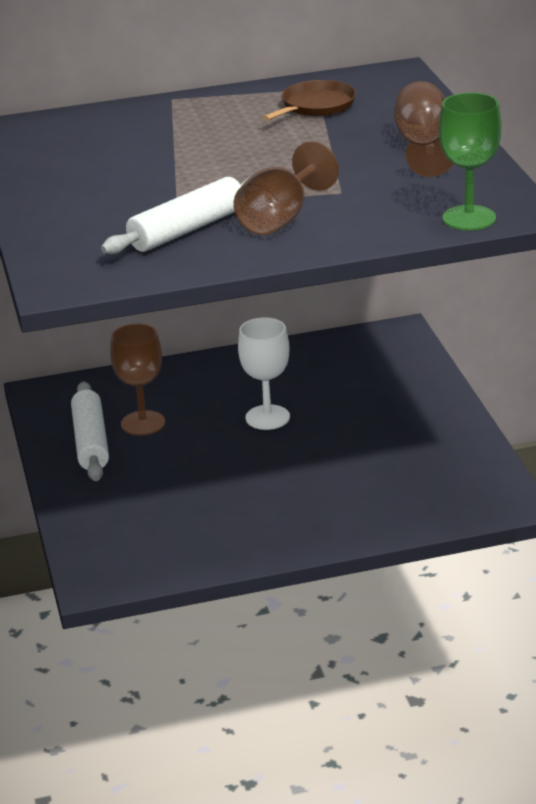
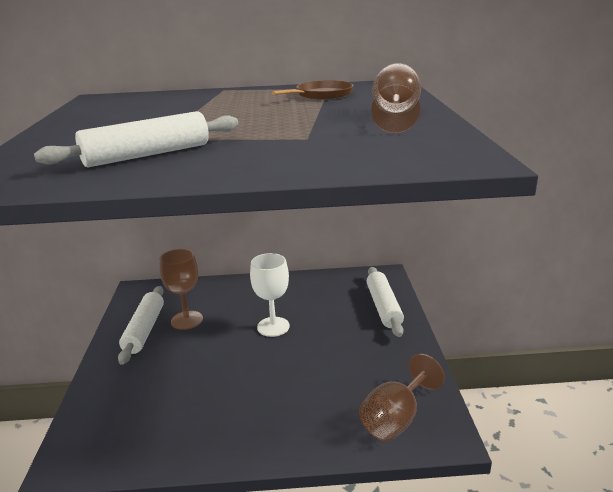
camera: 10 degrees right, 5 degrees down
(280, 219) = (237, 153): brown goblet -> brown goblet (395, 419)
(409, 376) = (384, 307): none -> white rolling pin
(469, 218) = (421, 162): green goblet -> none

